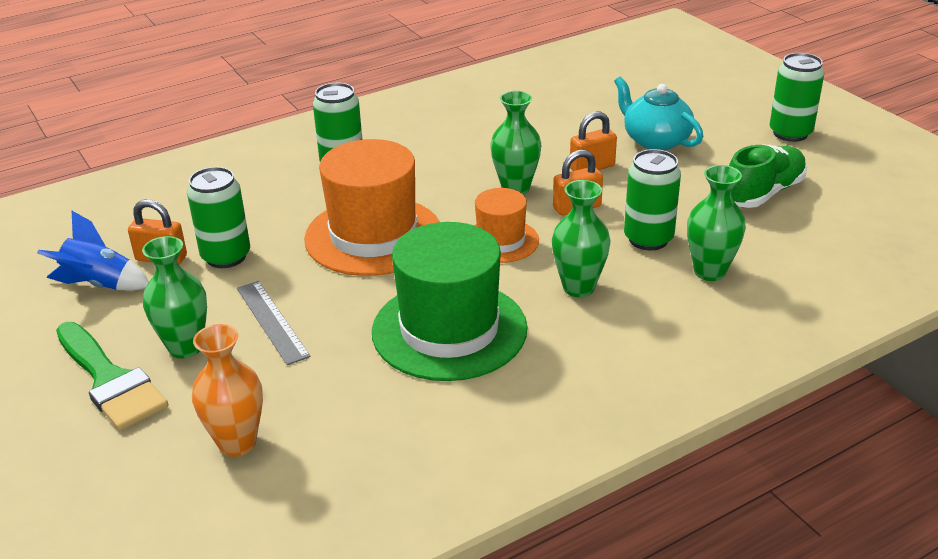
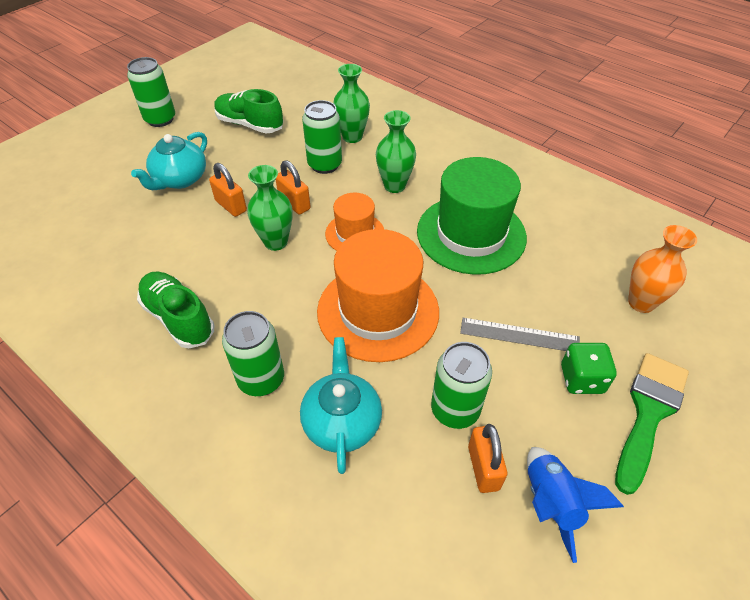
camera: 110 degrees left, 15 degrees up
(185, 347) = (582, 379): green vase -> green dice
(268, 197) = (342, 421): none -> turquoise teapot
(272, 321) = (519, 335): grey ruler -> grey ruler turned 60 degrees clockwise
(441, 132) = (178, 318): none -> green shoe

